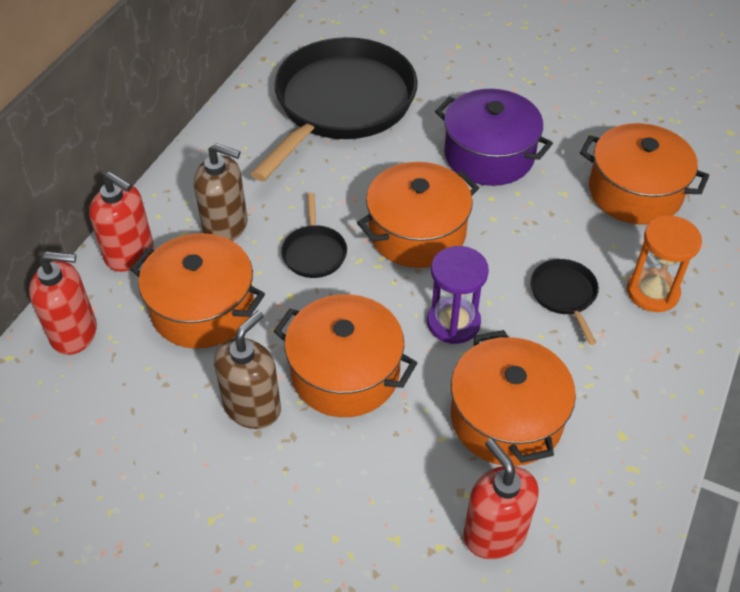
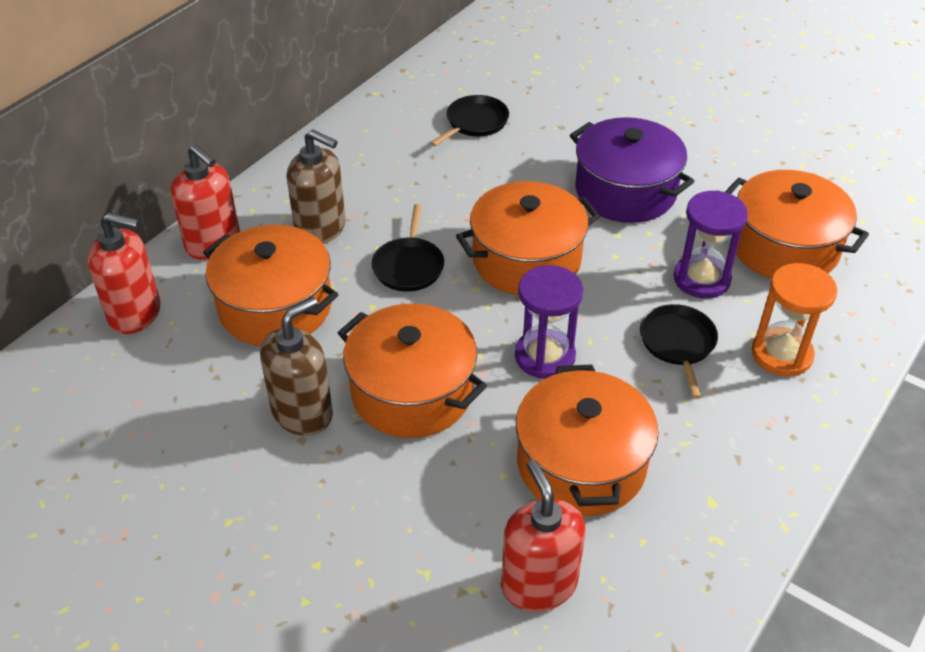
camera: 10 degrees right, 5 degrees down
(341, 104) = (475, 122): black pan -> black pan, size x0.40
(571, 231) = (701, 279): none -> purple hourglass

